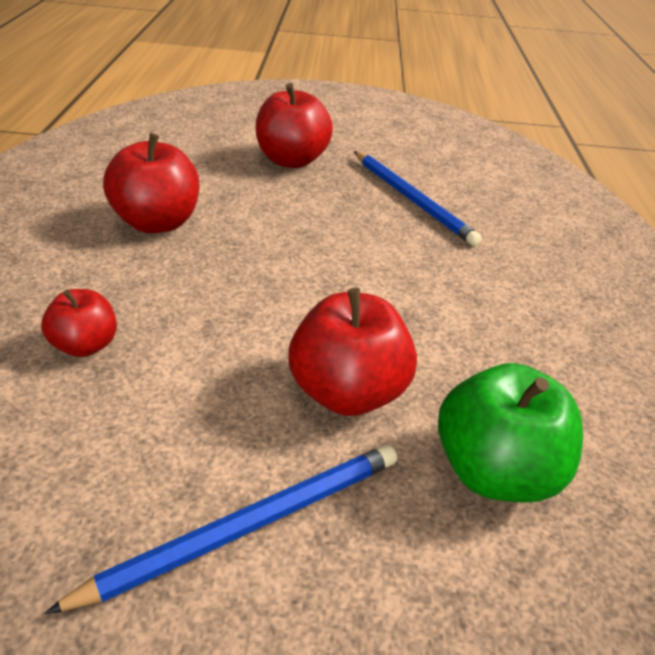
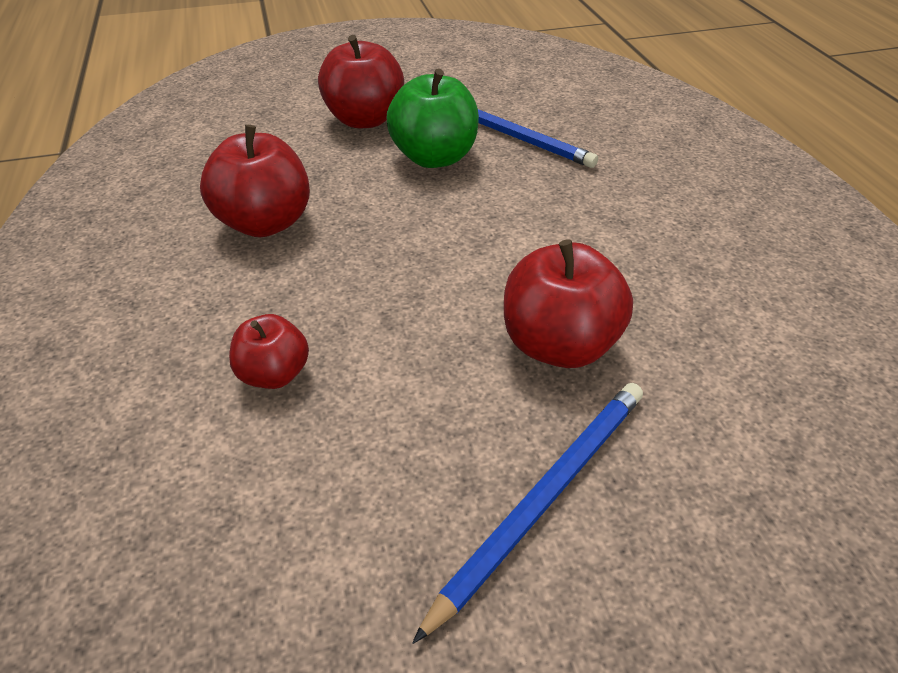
camera: 15 degrees left, 5 degrees up
(494, 470) = (725, 377): green apple -> green apple (434, 157)

